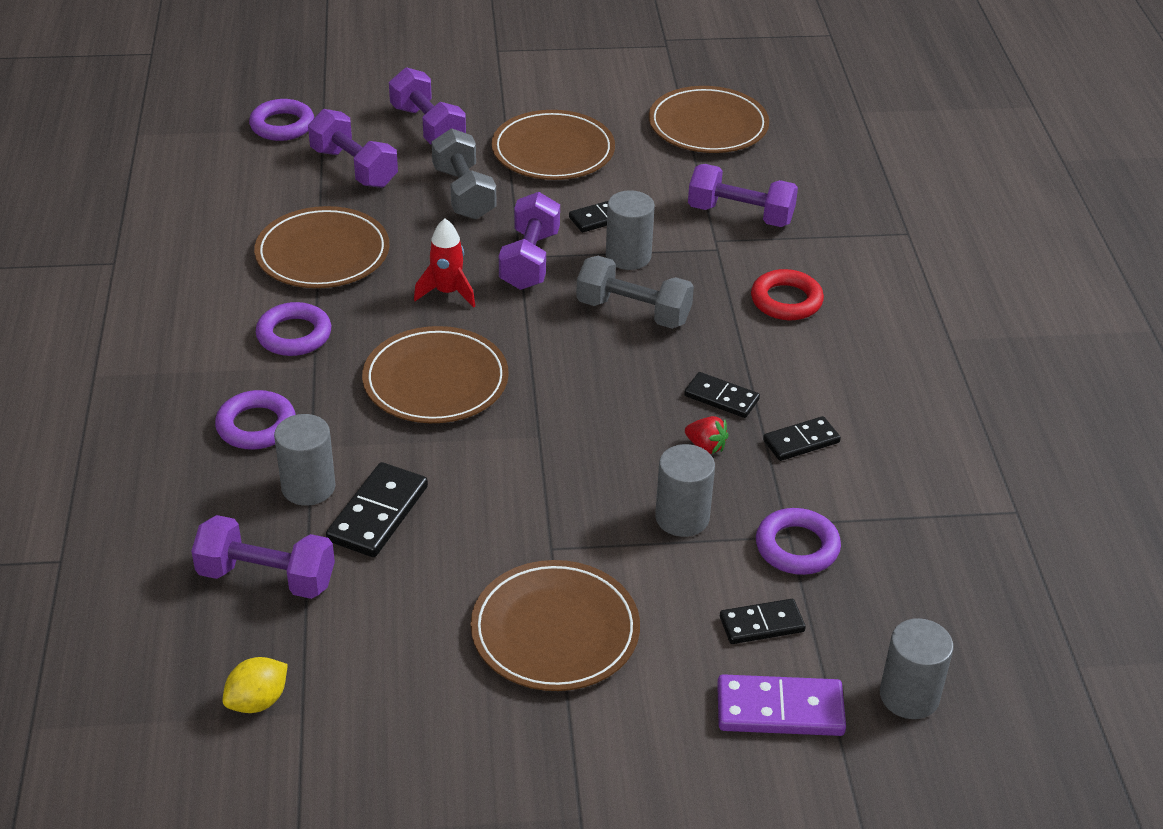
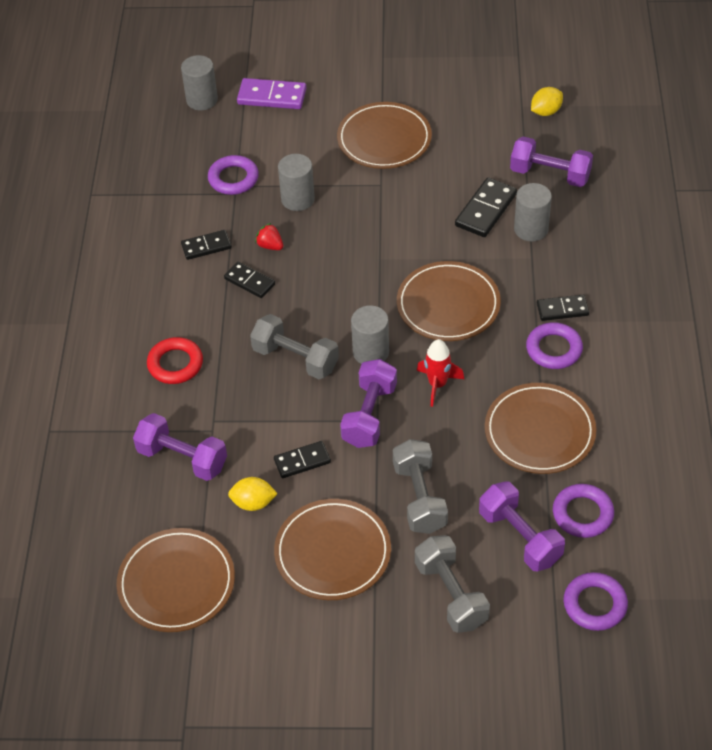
camera: 170 degrees left, 10 degrees up
(256, 426) = (571, 274): purple ring -> purple ring (582, 514)
(427, 127) = (451, 594): purple dumbbell -> grey dumbbell
(628, 256) = (288, 415): grey cylinder -> grey cylinder (370, 352)
(647, 183) = (253, 503): none -> yellow lemon
(761, 624) = (268, 137): black domino -> black domino (562, 309)

